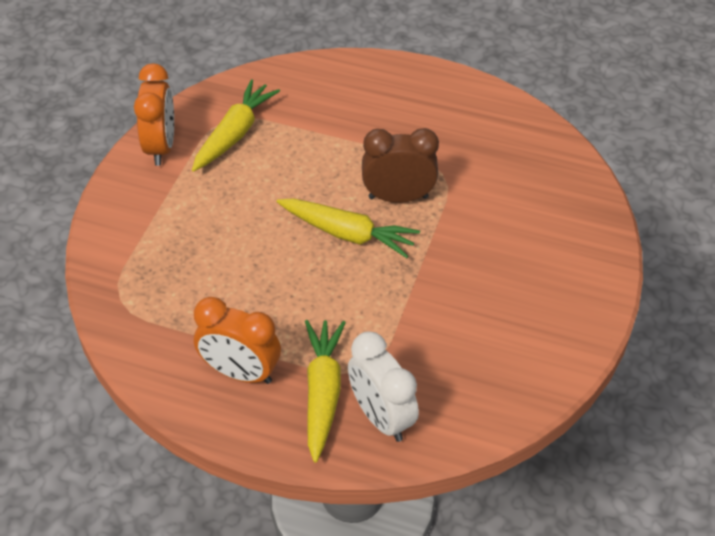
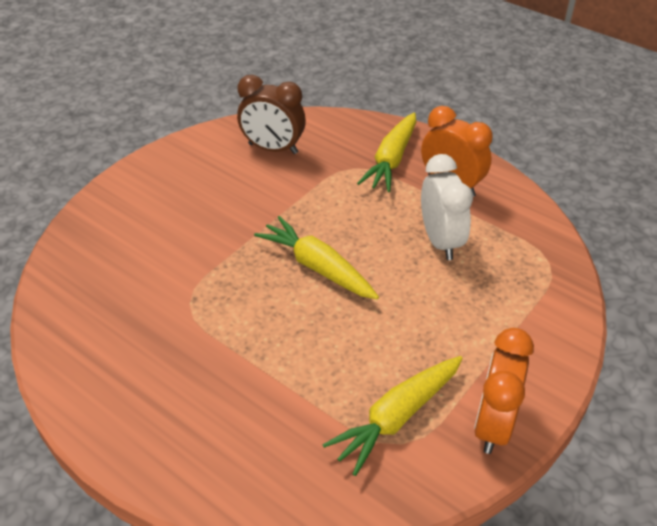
camera: 160 degrees left, 5 degrees down
(381, 417) = (355, 138): white clock -> white clock (440, 241)
(398, 197) = (250, 289): brown clock -> brown clock (273, 148)

